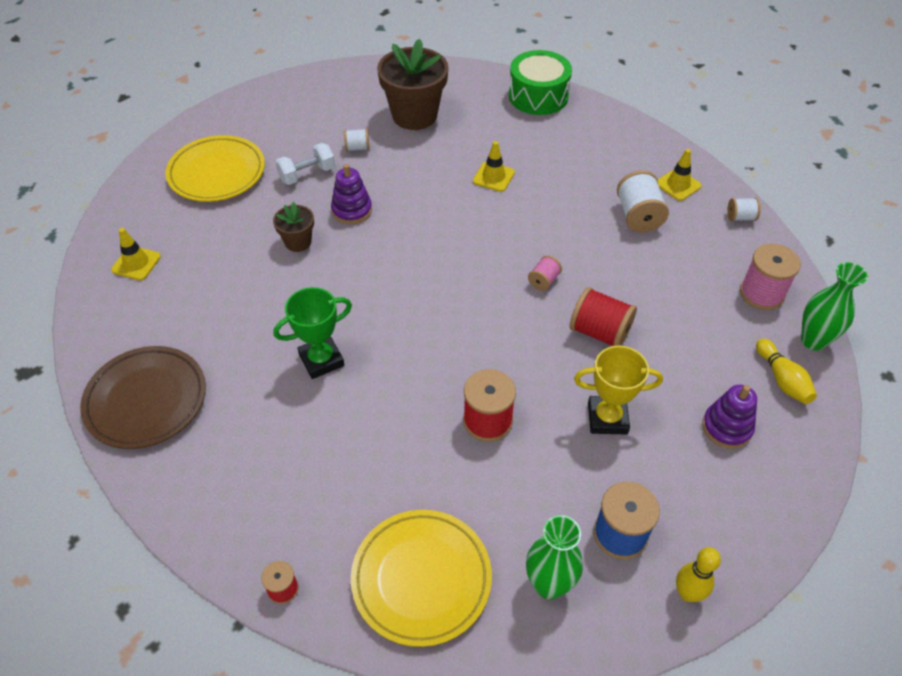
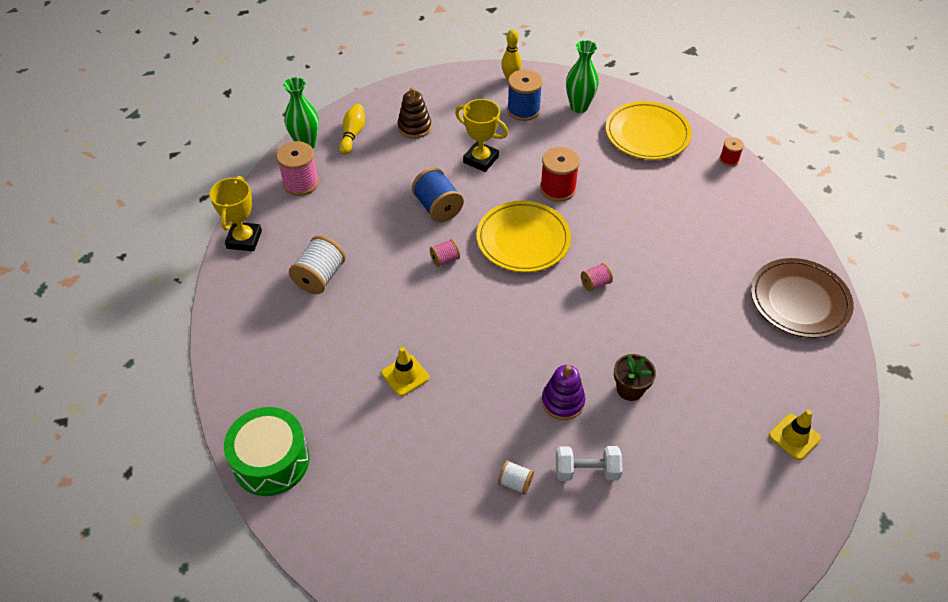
camera: 150 degrees left, 0 degrees up
(217, 173) = (685, 523): yellow plate -> yellow plate (523, 240)
(321, 360) = (653, 274): green trophy -> none
(378, 322) = (595, 284): none -> pink spool
(414, 115) = (424, 502): brown flower pot -> none
(600, 332) = (438, 207): red spool -> blue spool
(678, 185) = (256, 289): yellow traffic cone -> none
(726, 427) = (414, 127): purple stacking toy -> brown stacking toy
(740, 217) = (244, 239): white spool -> yellow trophy

